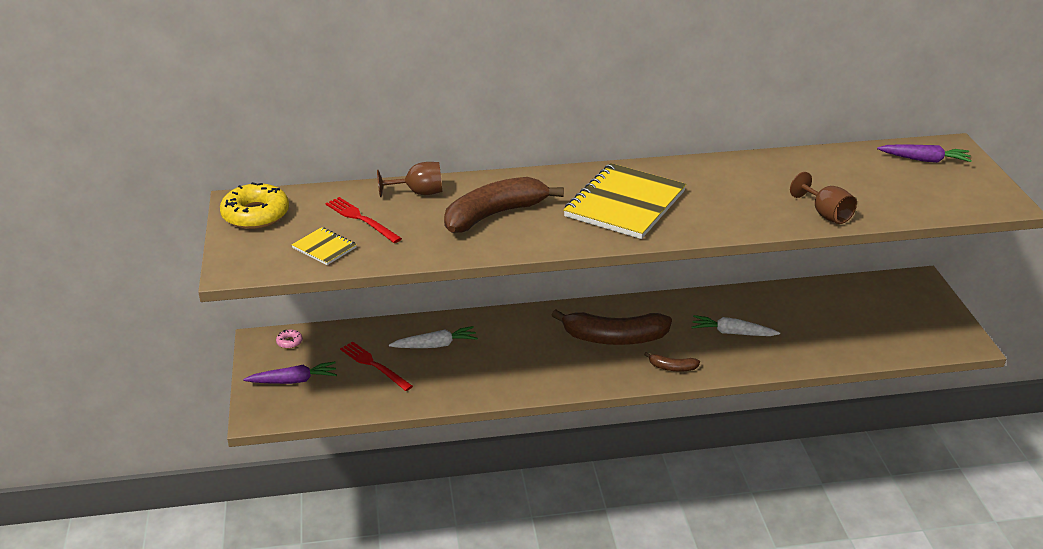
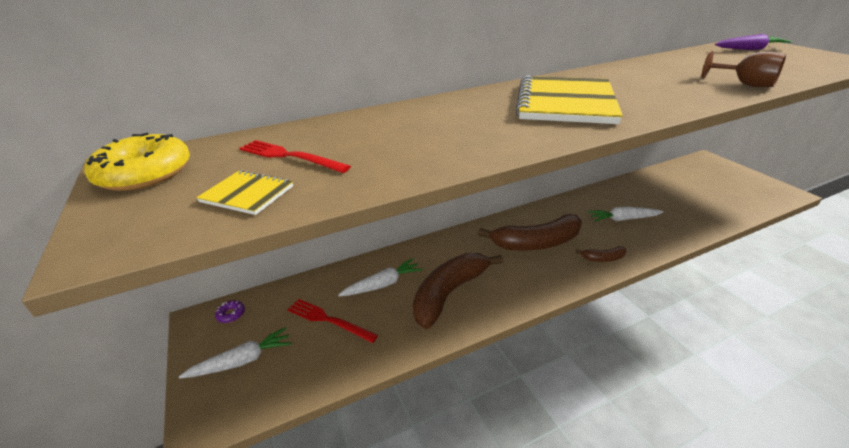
camera: 15 degrees left, 0 degrees up
(289, 342) = (231, 314): pink donut -> purple donut
(293, 380) = (242, 361): purple carrot -> white carrot
(418, 193) = (348, 124): brown goblet -> none
(494, 214) = (444, 129): brown banana -> brown banana (449, 293)

